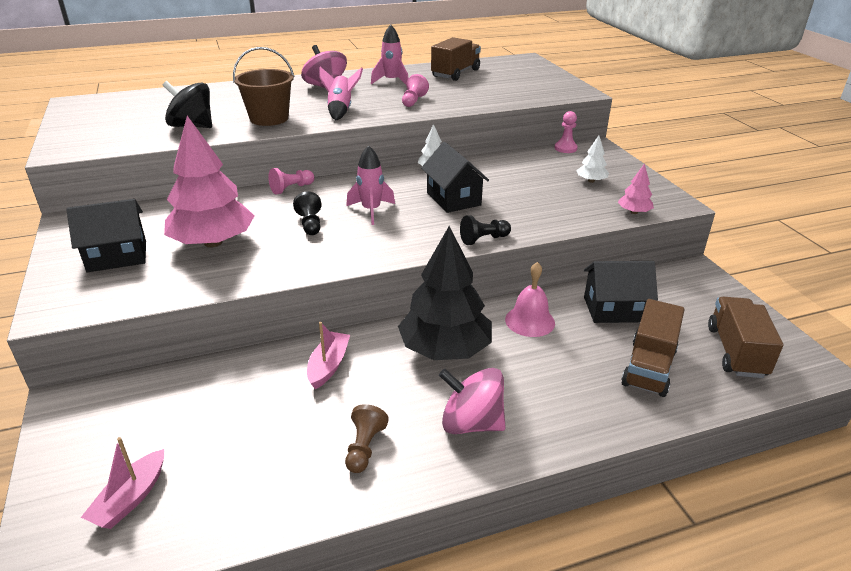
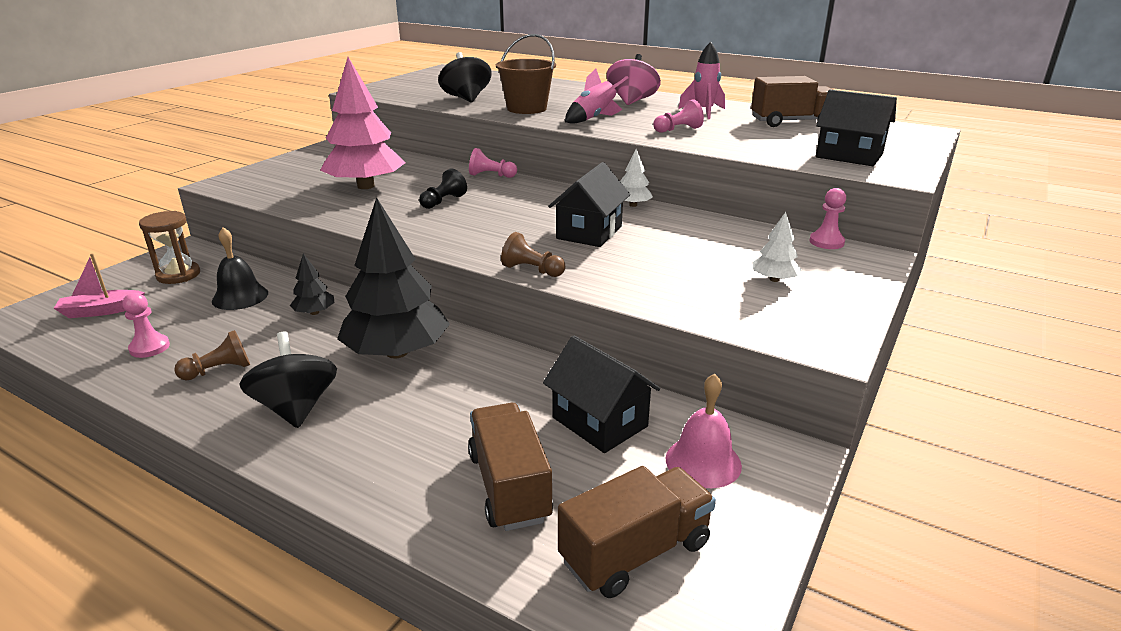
camera: 50 degrees right, 5 degrees down
(117, 256) = (308, 171): black house -> black house (849, 156)
(125, 423) = (178, 275): none -> brown hourglass
(237, 397) = (240, 297): none -> black bell
(265, 481) = (149, 347): none -> pink pawn
(328, 366) = (314, 312): pink boat -> black tree
(371, 211) = (504, 212): pink rocket -> none
(471, 423) = (296, 408): pink spinning top -> black spinning top
(483, 239) = (532, 270): black pawn -> brown pawn
(530, 321) = (502, 378): pink bell -> pink bell (703, 461)
(634, 212) = (746, 326): pink tree -> none
(648, 367) = (509, 486): brown truck -> brown truck turned 90 degrees clockwise

